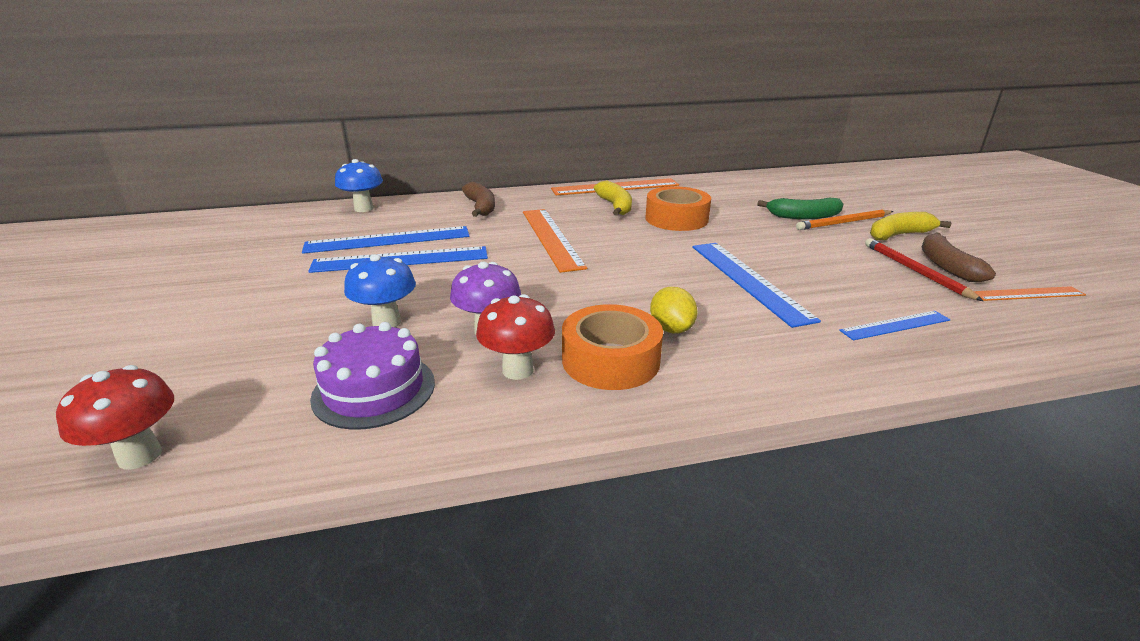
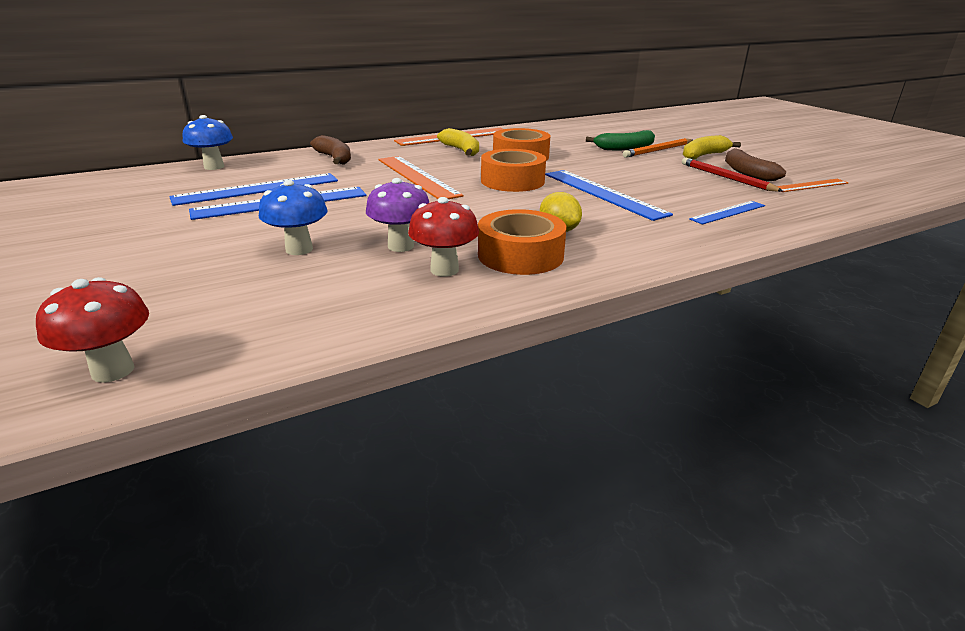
camera: 15 degrees left, 0 degrees up
(374, 390) = (320, 297): purple cake -> none
(651, 253) = (512, 181): none -> orange tape

